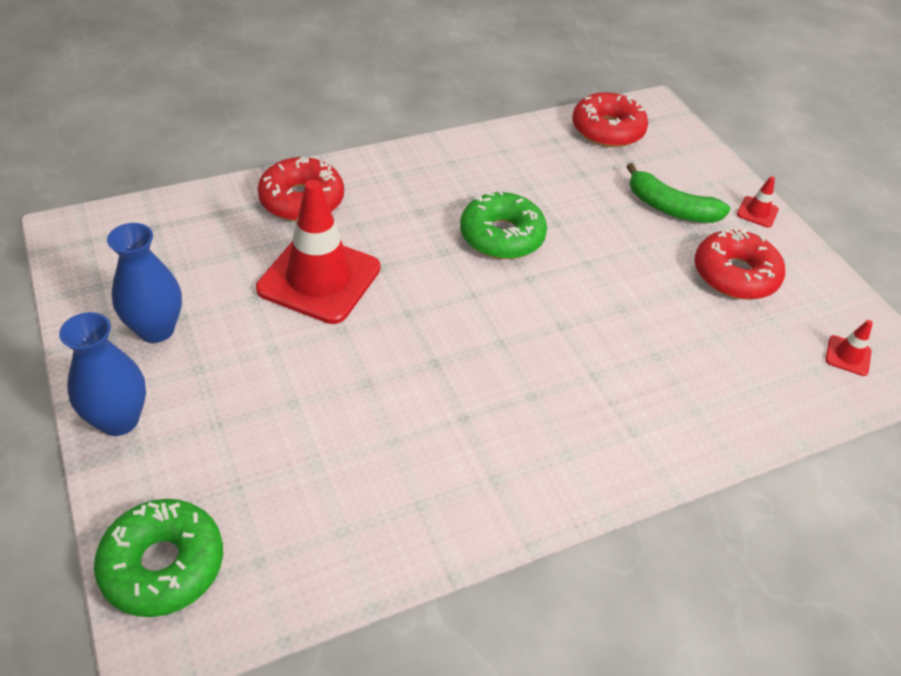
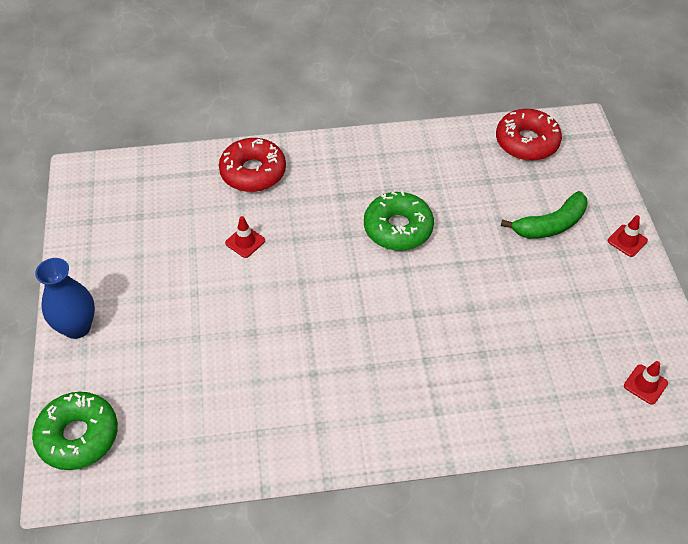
camera: 20 degrees right, 5 degrees up
(156, 329) = (119, 263): blue vase -> none
(319, 279) = (245, 242): red traffic cone -> red traffic cone, size x0.41
(670, 208) = (550, 225): green banana -> green banana turned 75 degrees counterclockwise
(735, 275) = (580, 295): red donut -> none

